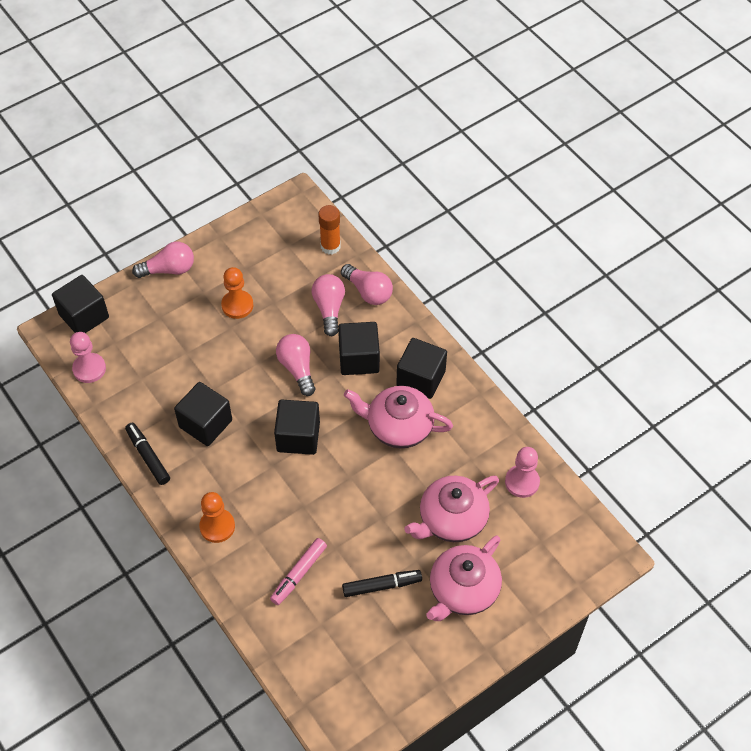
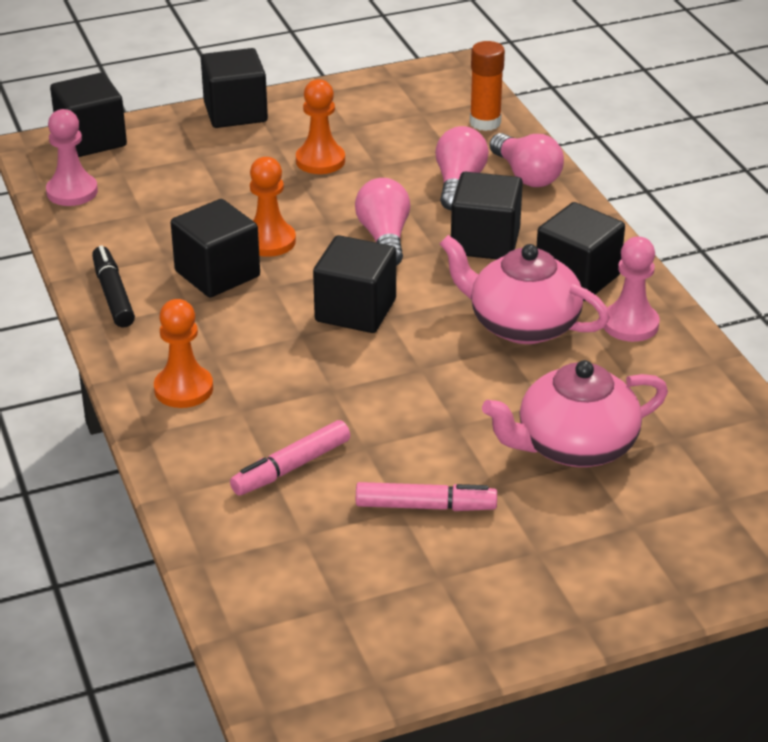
camera: 15 degrees right, 20 degrees down
(169, 269) = (235, 112): pink light bulb -> black cube
(228, 387) = (269, 241): none -> orange pawn
(382, 586) = (425, 506): black marker -> pink marker
(463, 590) = (565, 537): pink teapot -> none
(522, 482) = (710, 422): pink pawn -> pink pawn (630, 324)

